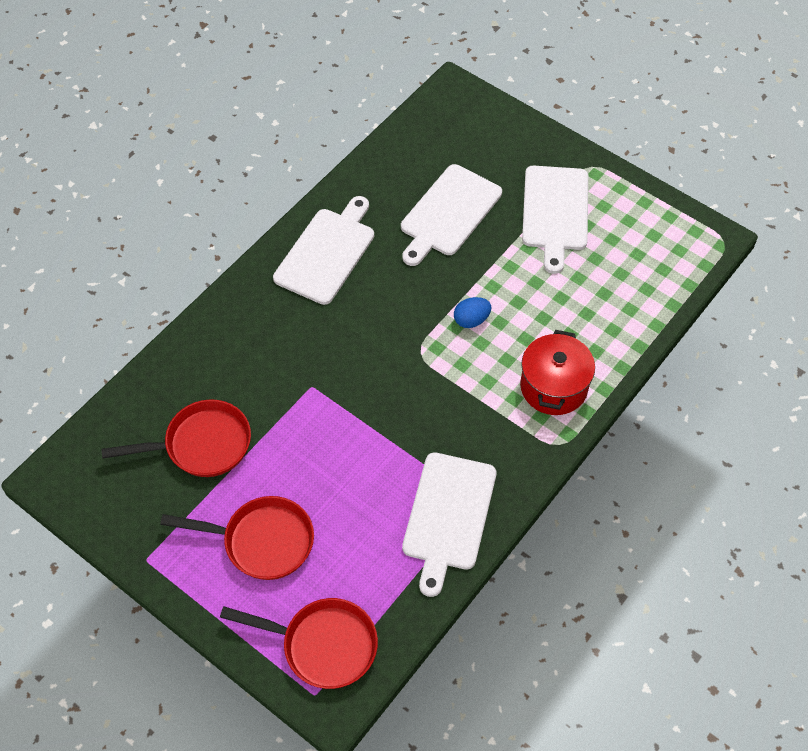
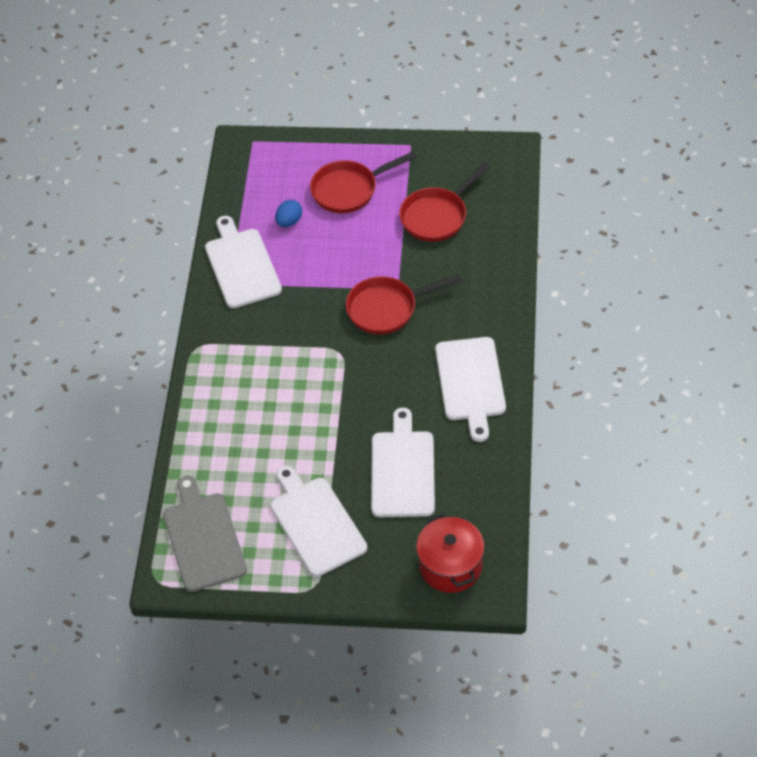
camera: 150 degrees right, 5 degrees down
(322, 645) = (267, 163): red pan -> red pan (387, 308)
(471, 320) = (319, 396): blue egg -> blue egg (289, 221)
(553, 387) = (224, 383): red pot -> red pot (450, 566)
(662, 253) = (203, 538): none -> grey cutting board

